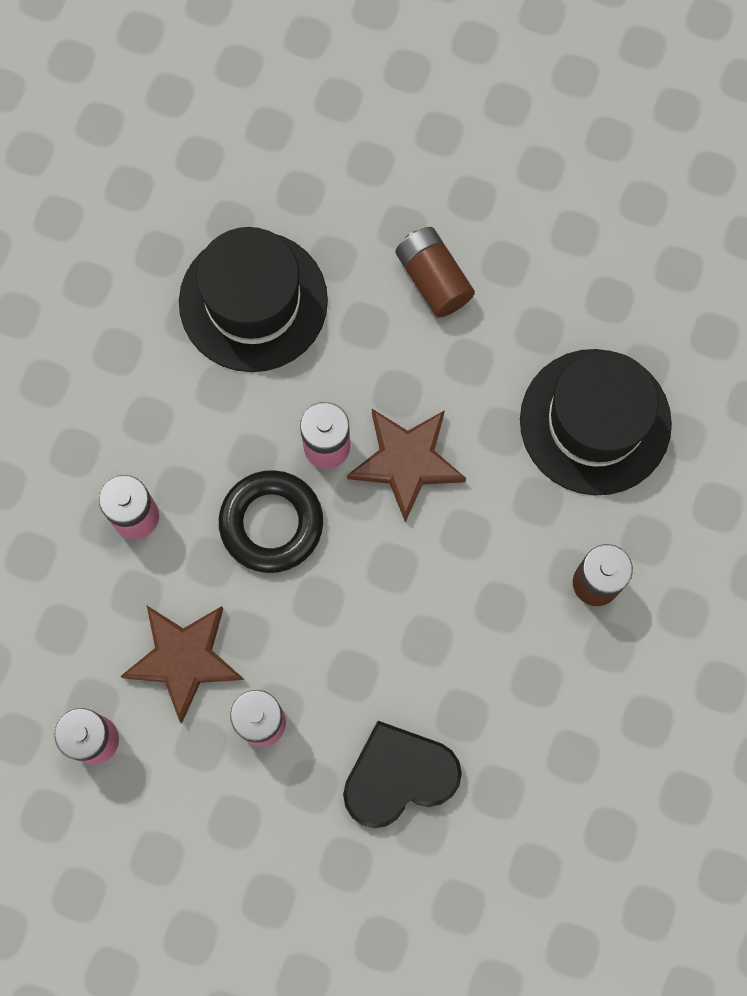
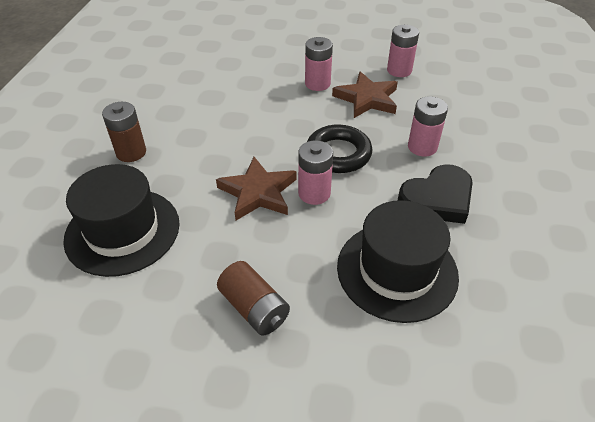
camera: 170 degrees right, 30 degrees down
(398, 776) = (242, 75): black heart -> black heart (437, 199)

